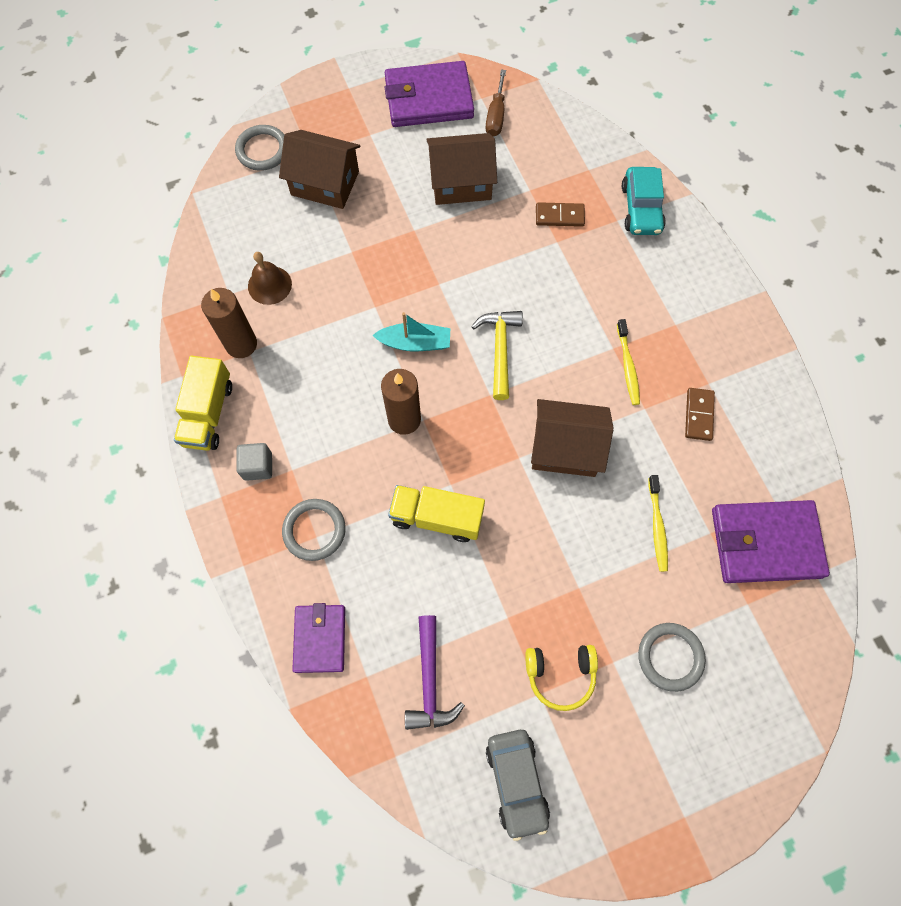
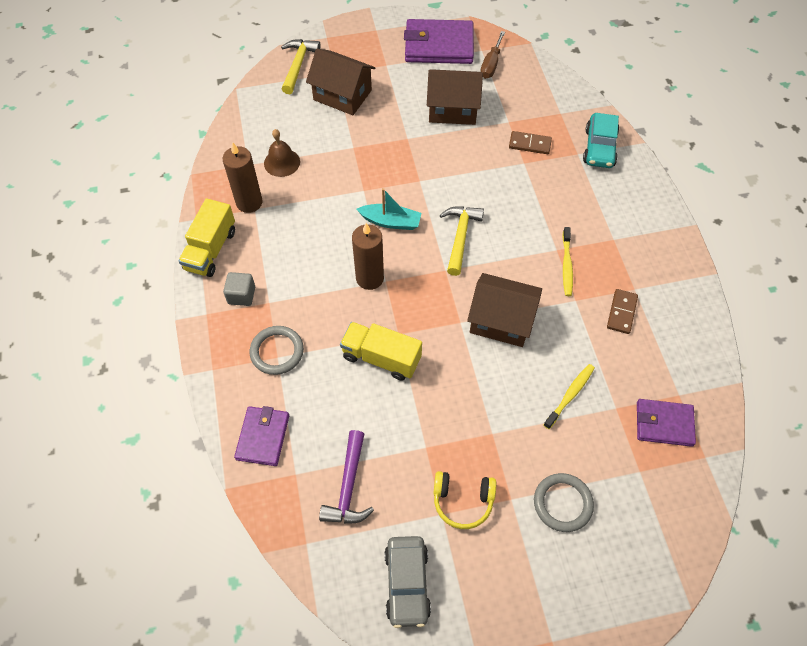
camera: 10 degrees right, 10 degrees down
(262, 150) = (298, 65): grey ring -> yellow hammer
(657, 526) = (570, 395): yellow toothbrush -> yellow toothbrush turned 150 degrees counterclockwise
(765, 543) = (664, 424): purple wallet -> purple wallet, size x0.62

